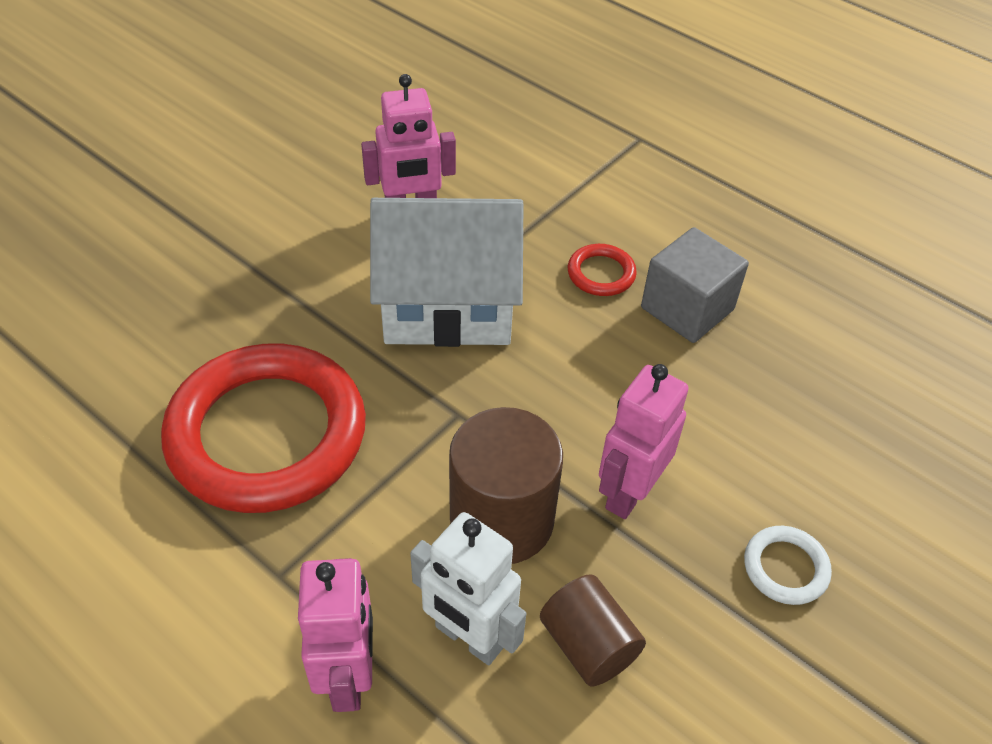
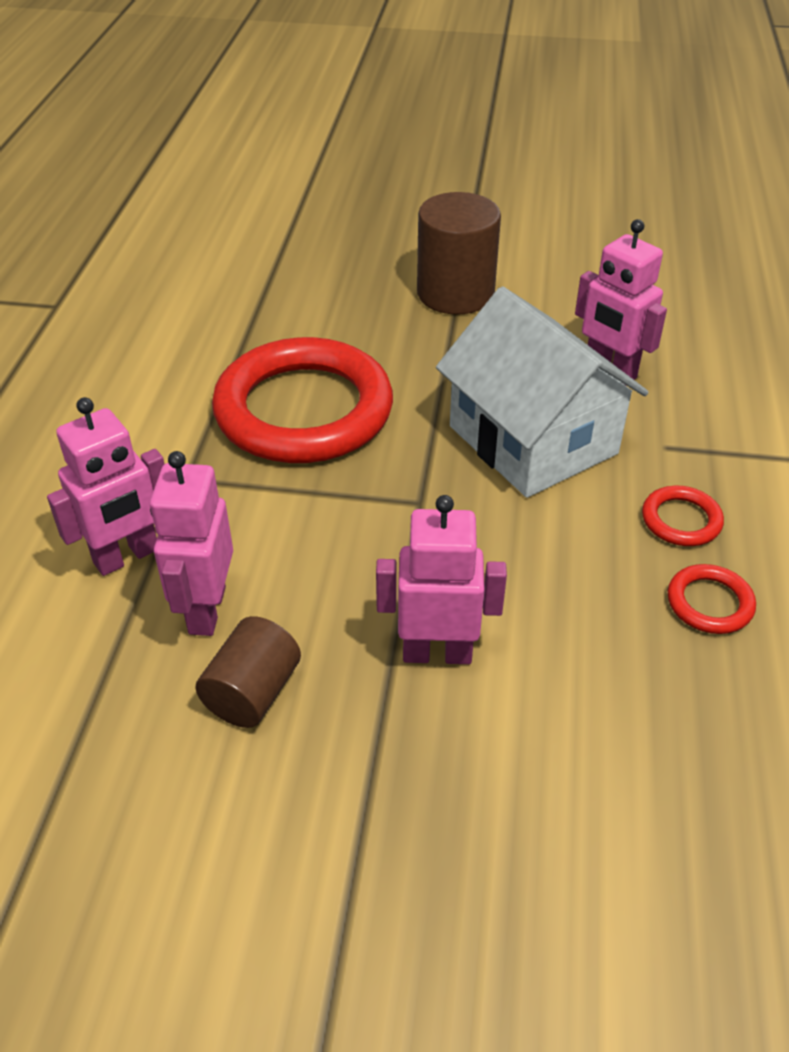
camera: 60 degrees right, 5 degrees down
(468, 637) = (206, 610): white robot -> pink robot
(501, 520) = (335, 578): brown cylinder -> brown cylinder (455, 293)
(687, 309) = (709, 603): grey cube -> red ring
(785, 568) = (451, 818): white ring -> none

